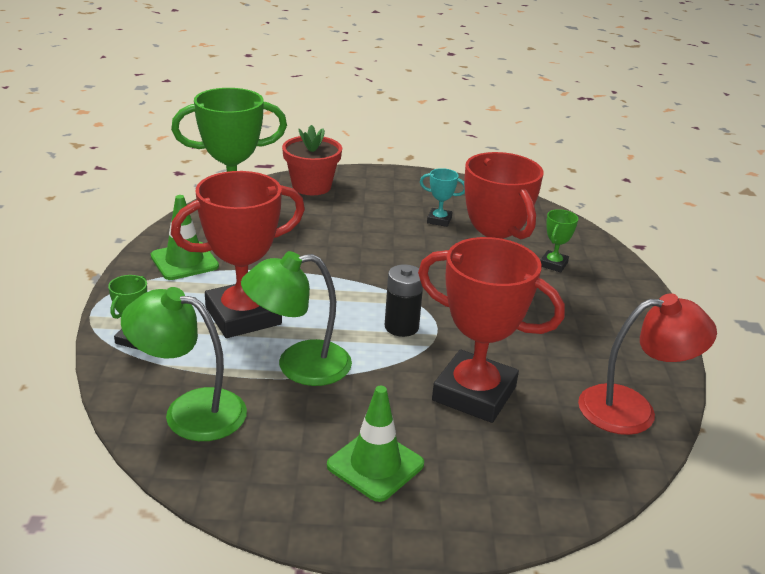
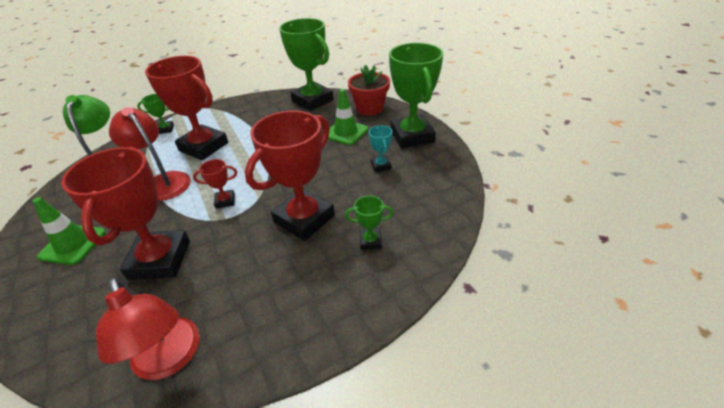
camera: 65 degrees right, 10 degrees up
(184, 261) = (246, 111): green traffic cone -> green traffic cone (345, 132)
(298, 365) = (163, 181): green lamp -> red lamp
(401, 327) = (225, 201): black battery -> red trophy
(404, 187) = (412, 136): none -> green trophy

